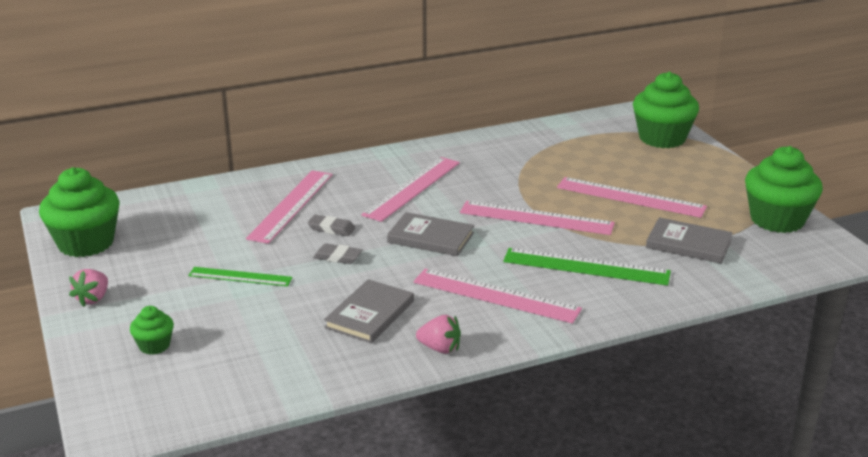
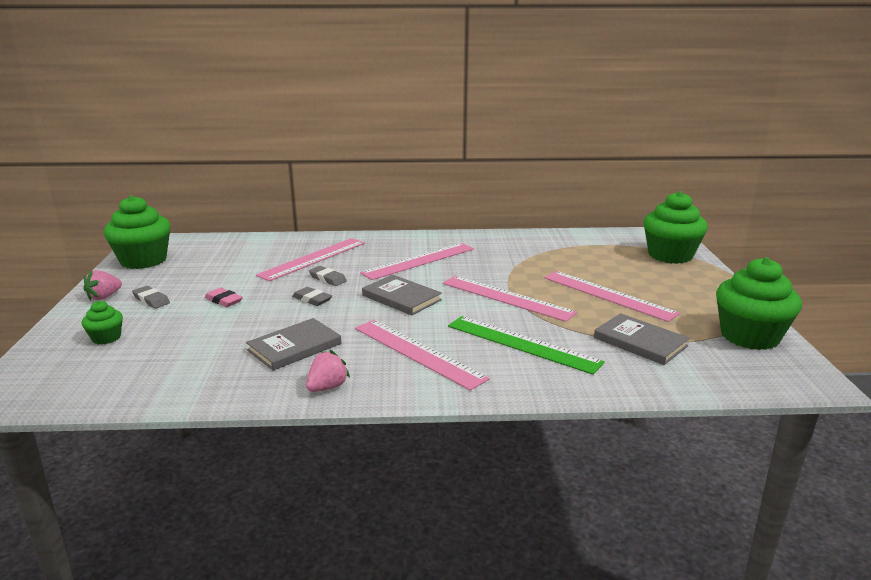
camera: 20 degrees right, 5 degrees down
(155, 292) = (151, 300): none -> grey eraser
(240, 276) = (223, 300): green ruler -> pink eraser
(440, 348) = (327, 387): pink strawberry -> pink strawberry turned 90 degrees counterclockwise

